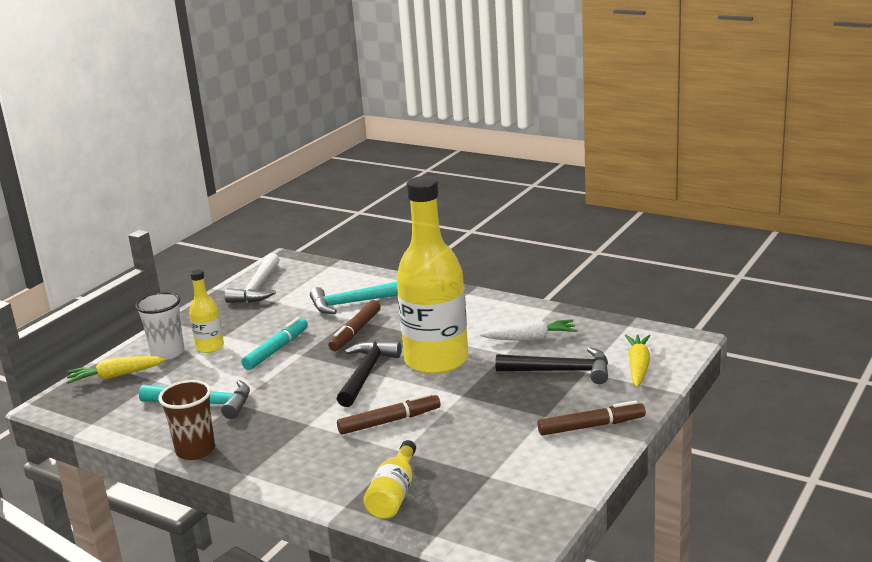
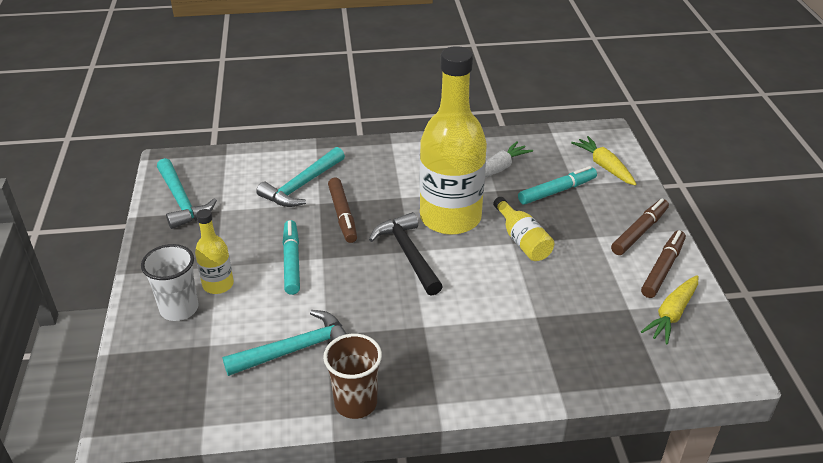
camera: 40 degrees left, 15 degrees up
(116, 376) = (156, 359): yellow carrot -> yellow carrot (672, 314)
(257, 288) = (181, 201): white hammer -> turquoise hammer
(389, 421) = (489, 293): brown marker -> brown marker (662, 269)
(394, 494) = (583, 361): yellow bottle -> yellow bottle (522, 240)
(561, 371) = (557, 191): black hammer -> turquoise marker

